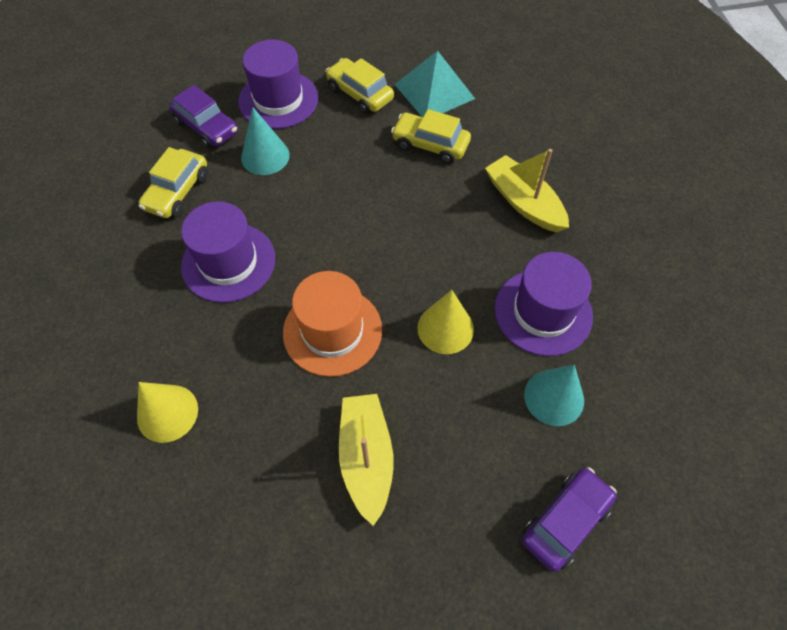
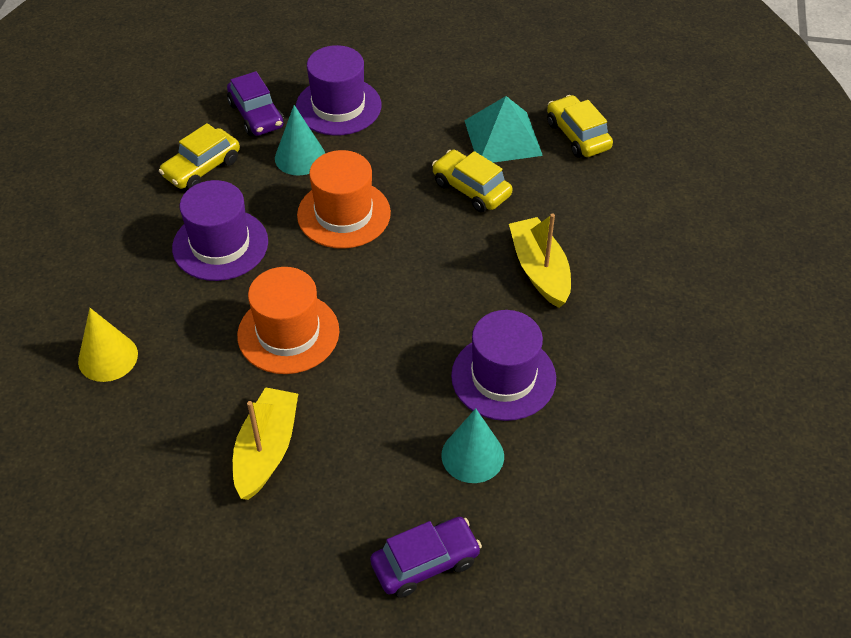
camera: 20 degrees right, 10 degrees down
(330, 199) = (344, 214): none -> orange hat
(360, 94) = (423, 121): yellow car -> yellow car (577, 135)
(445, 328) = (398, 363): yellow cone -> none

